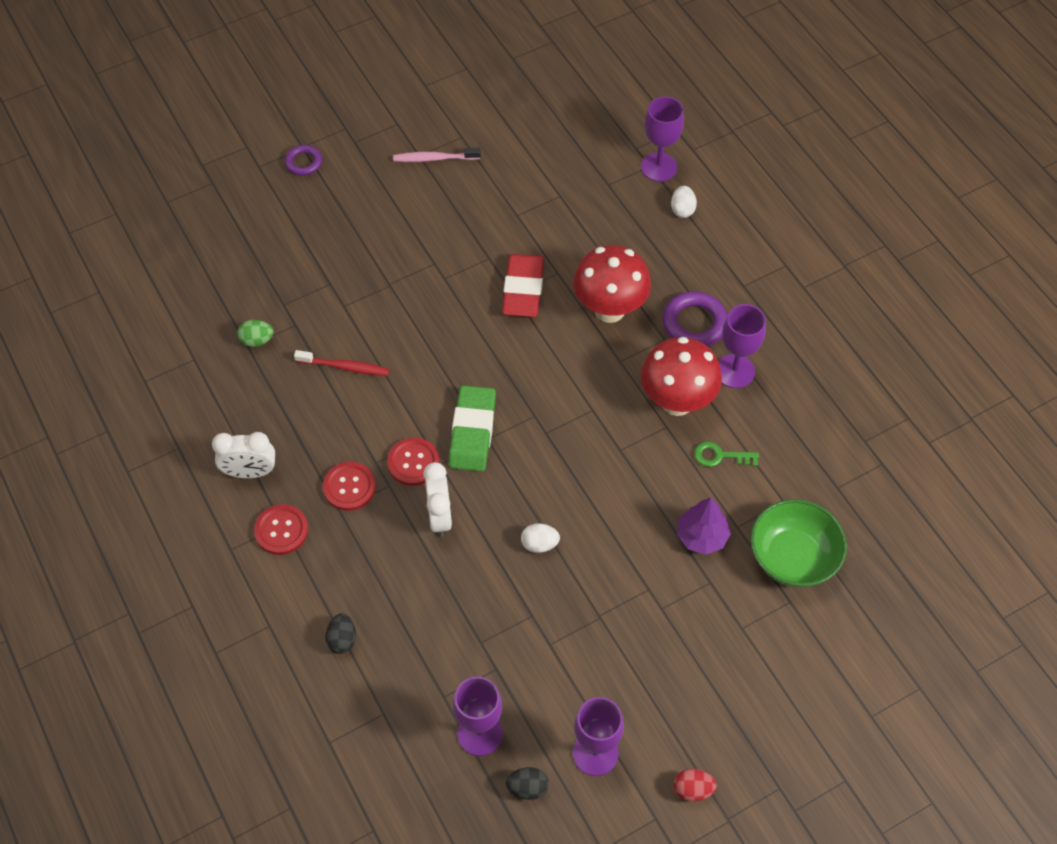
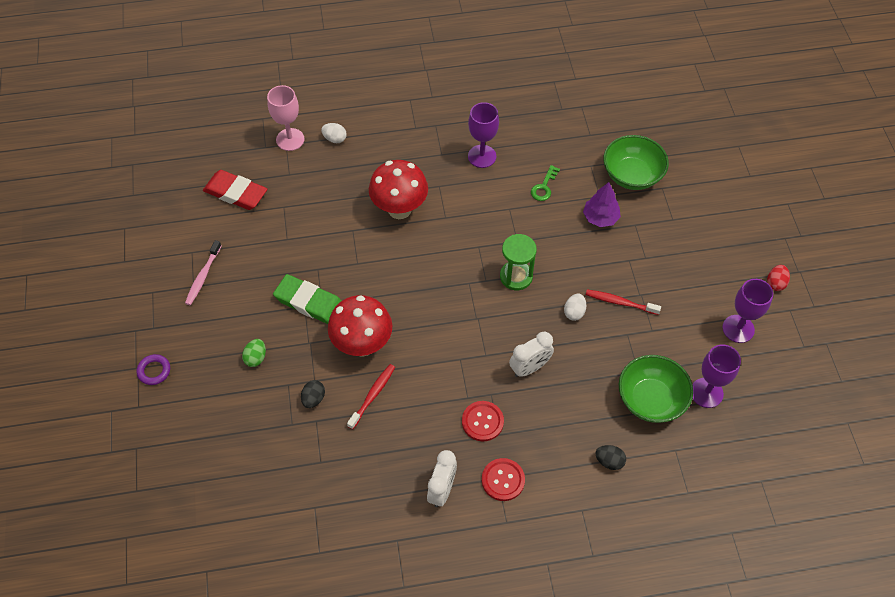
camera: 70 degrees left, 0 degrees up
(257, 340) = (318, 453): green egg -> green egg (256, 358)
(413, 462) = (478, 372): red button -> none
(440, 516) = (529, 368): white clock -> white clock turned 135 degrees clockwise
(445, 667) = (651, 399): none -> green bowl
(472, 431) = (466, 326): green eraser -> green eraser (309, 302)
(523, 289) = (356, 256): red eraser -> red eraser (236, 193)
(527, 788) = (752, 376): black egg -> black egg (313, 399)
(565, 464) = (516, 276): none -> green hourglass
(576, 594) = (620, 302): none -> red toothbrush
(659, 167) = (290, 139): purple goblet -> pink goblet
(677, 402) = (492, 196): red mushroom -> red mushroom (362, 345)
(694, 323) = (433, 165): purple ring -> none

